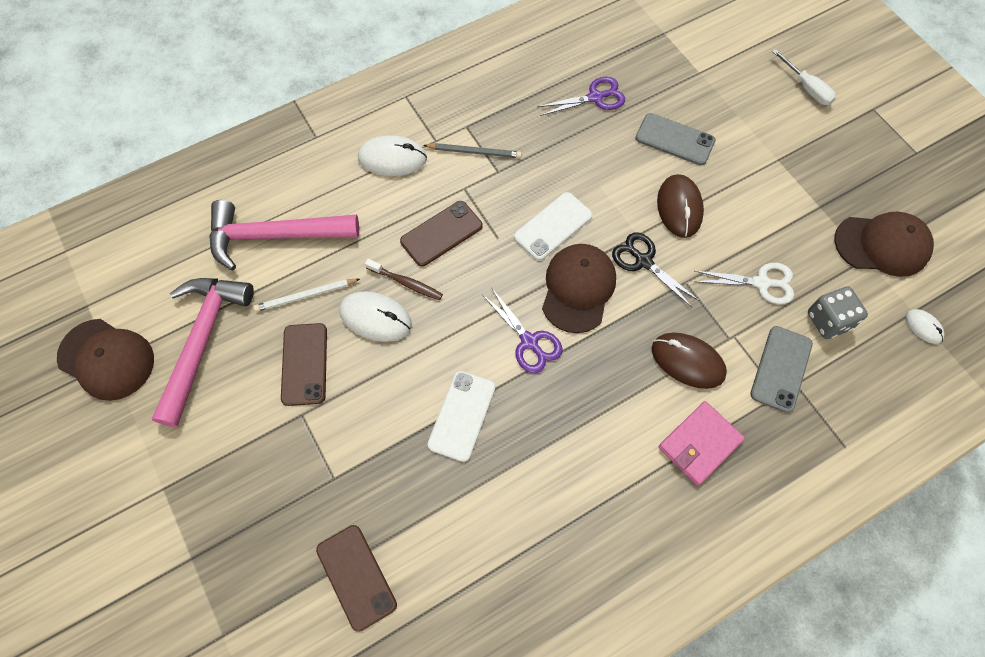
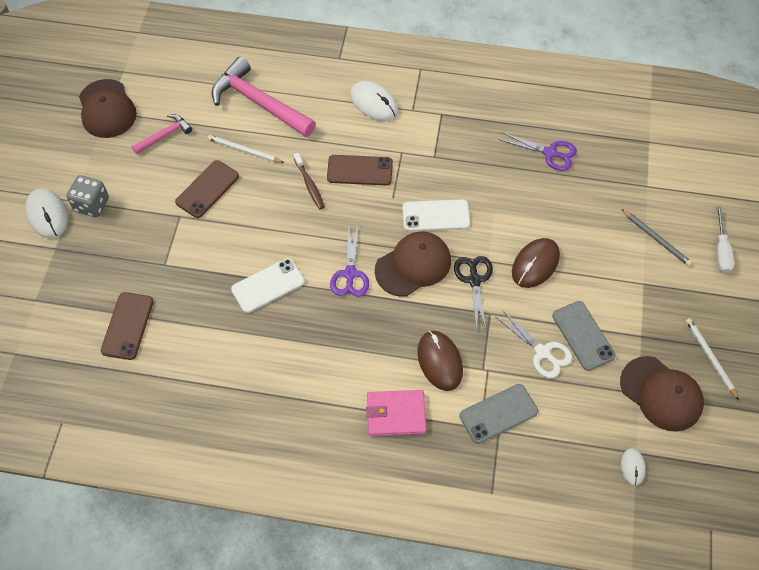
camera: 40 degrees right, 5 degrees down
(202, 341) = (164, 135): pink hammer -> pink hammer, size x0.51
(375, 318) = (272, 192): white mouse -> white mouse (47, 215)
(474, 152) = (431, 134): grey pencil -> grey pencil (656, 239)
(675, 139) = (579, 218): grey phone -> grey phone (583, 335)
(828, 320) = (565, 410): grey dice -> grey dice (92, 204)
(886, 185) = (710, 358): none -> white pencil

